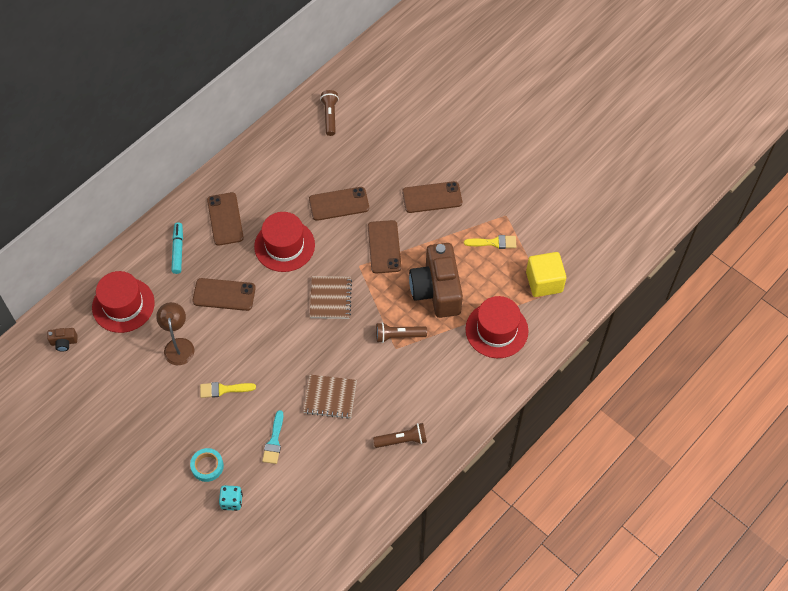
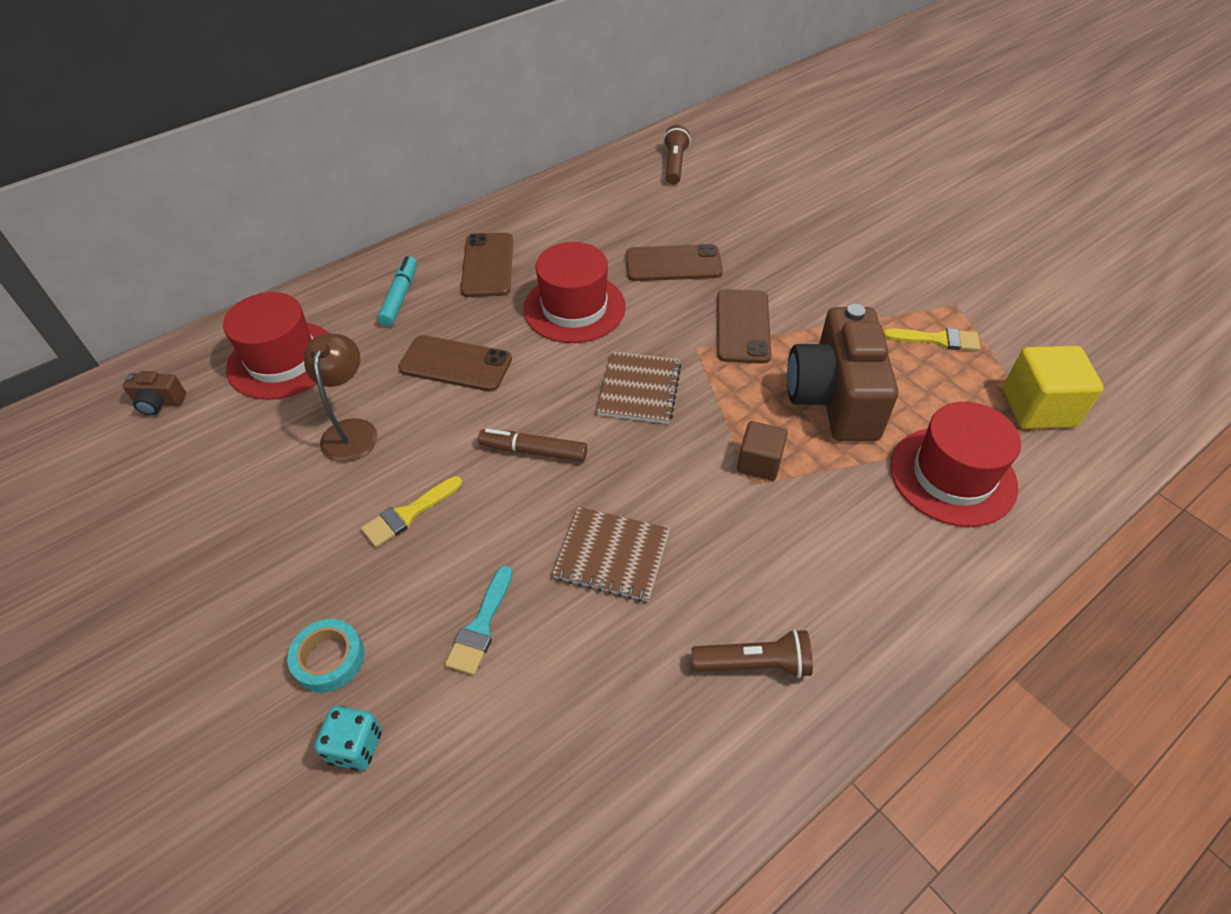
camera: 10 degrees right, 10 degrees down
(223, 389) = (408, 514): yellow brush -> yellow brush turned 45 degrees counterclockwise
(280, 345) = (534, 451): none -> brown marker
(398, 336) = (759, 463): brown flashlight -> brown cube
(432, 197) = (828, 270): brown phone -> none

